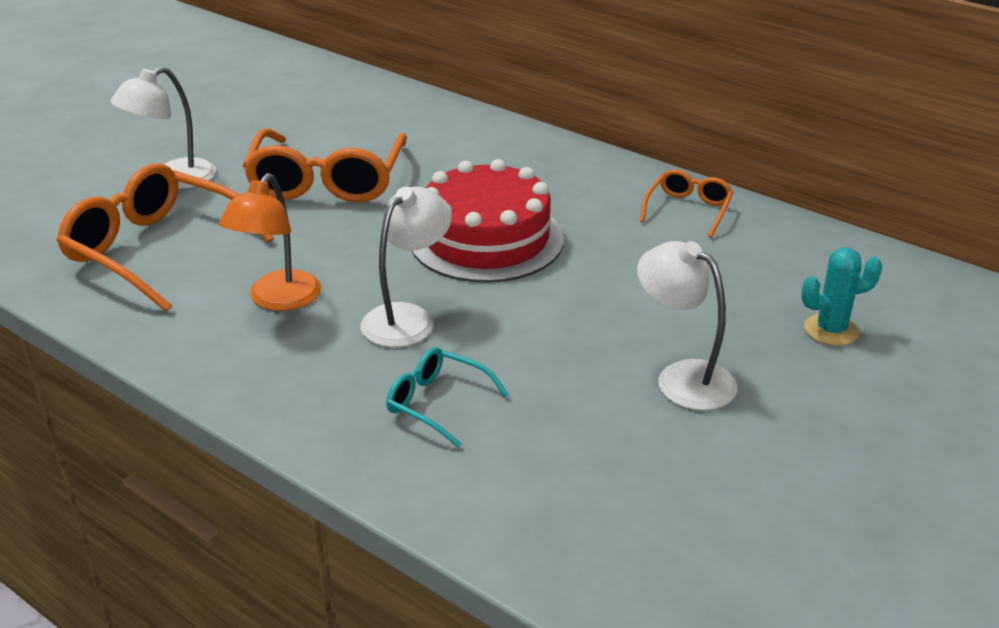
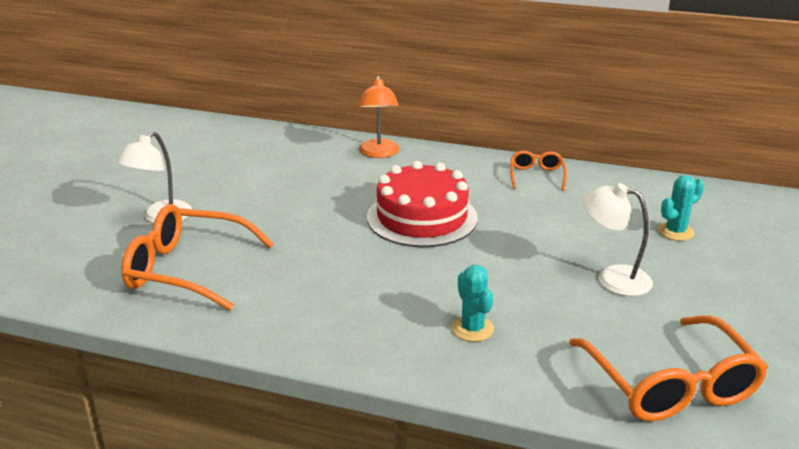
camera: 20 degrees left, 5 degrees down
(278, 300) = (307, 285): orange lamp -> orange lamp (379, 153)
(327, 181) = (280, 199): orange glasses -> orange glasses (670, 384)
(407, 318) = (408, 278): white lamp -> none
(437, 403) = (472, 329): turquoise glasses -> turquoise cactus

